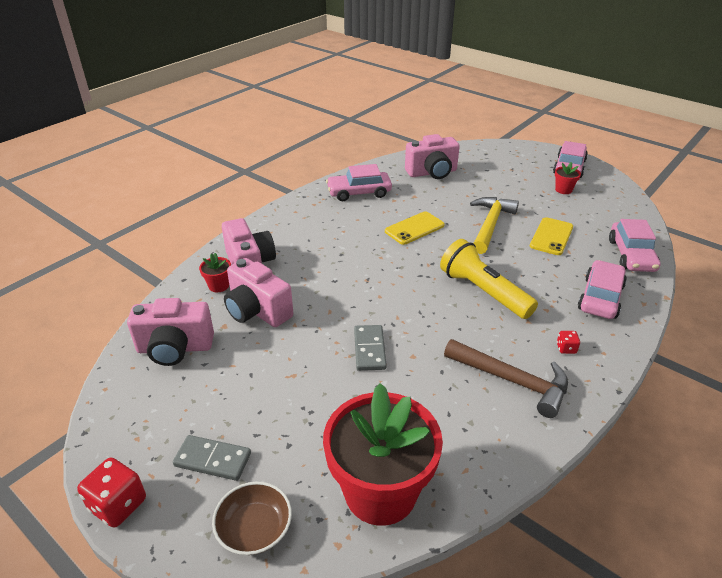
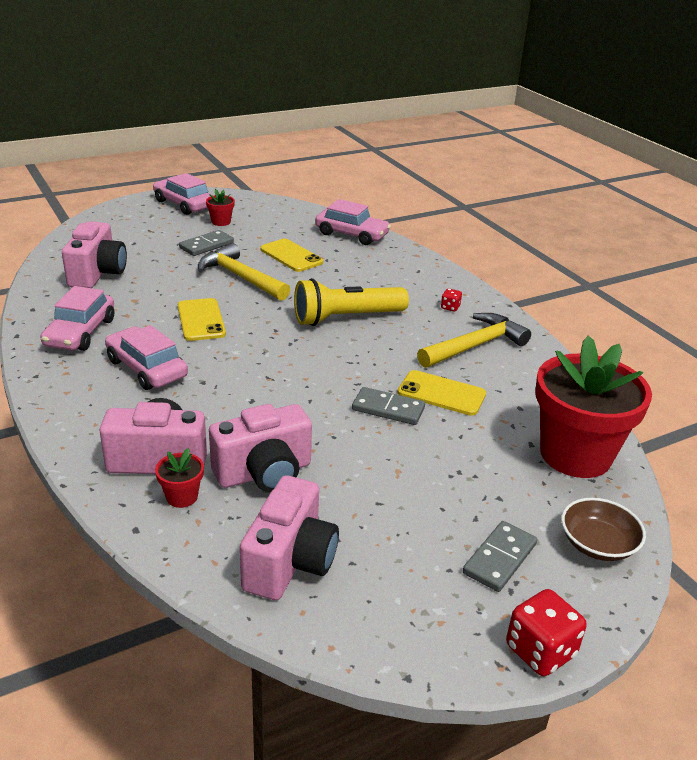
camera: 70 degrees left, 5 degrees down
(414, 376) = (441, 393): none -> yellow phone
(512, 381) = (475, 345): brown hammer -> yellow hammer
(519, 196) = (206, 245): none -> grey domino
(600, 297) = (397, 269): pink car -> pink car (146, 368)

